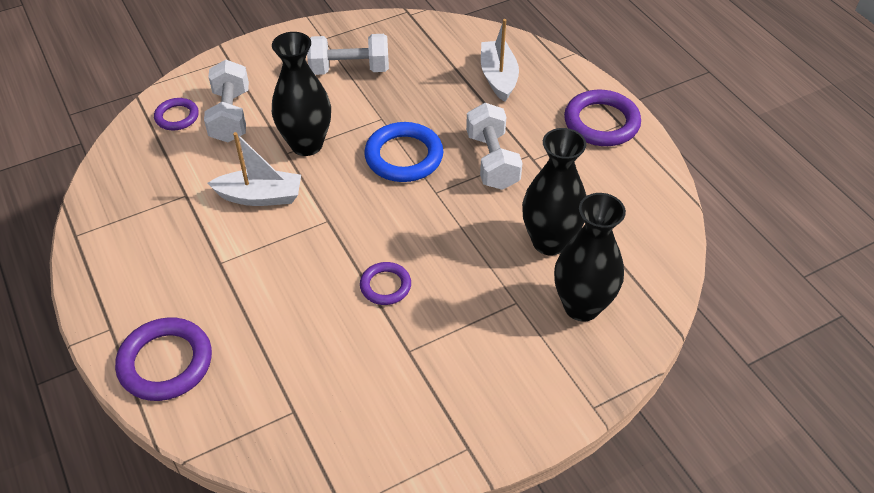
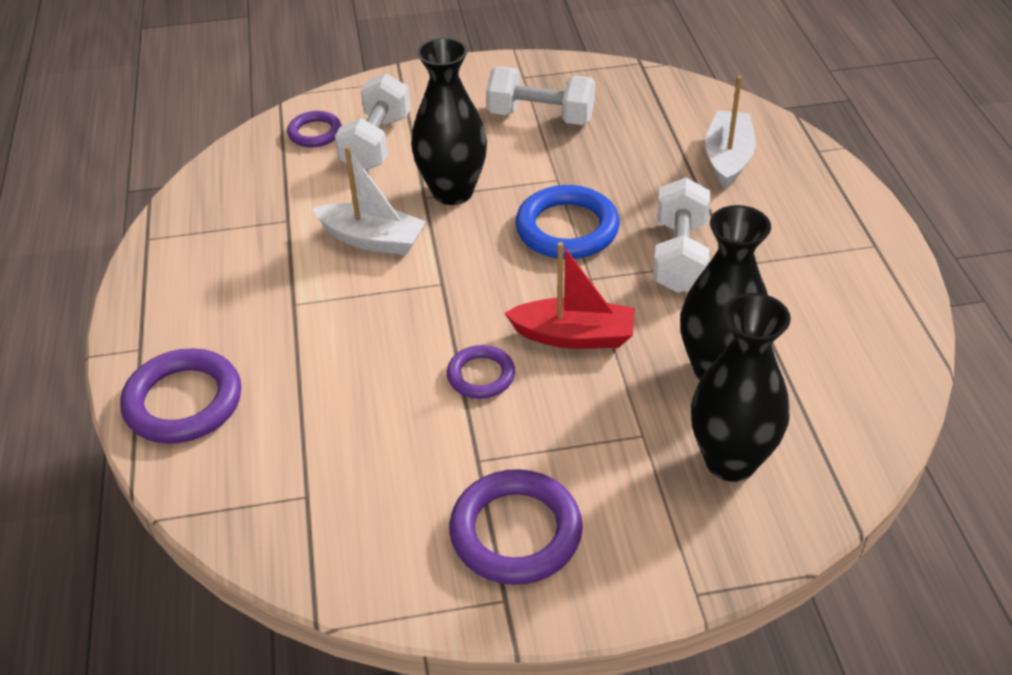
camera: 20 degrees right, 5 degrees down
(441, 239) = (574, 336): none -> red boat
(601, 122) = (848, 238): purple ring -> purple ring (516, 532)

